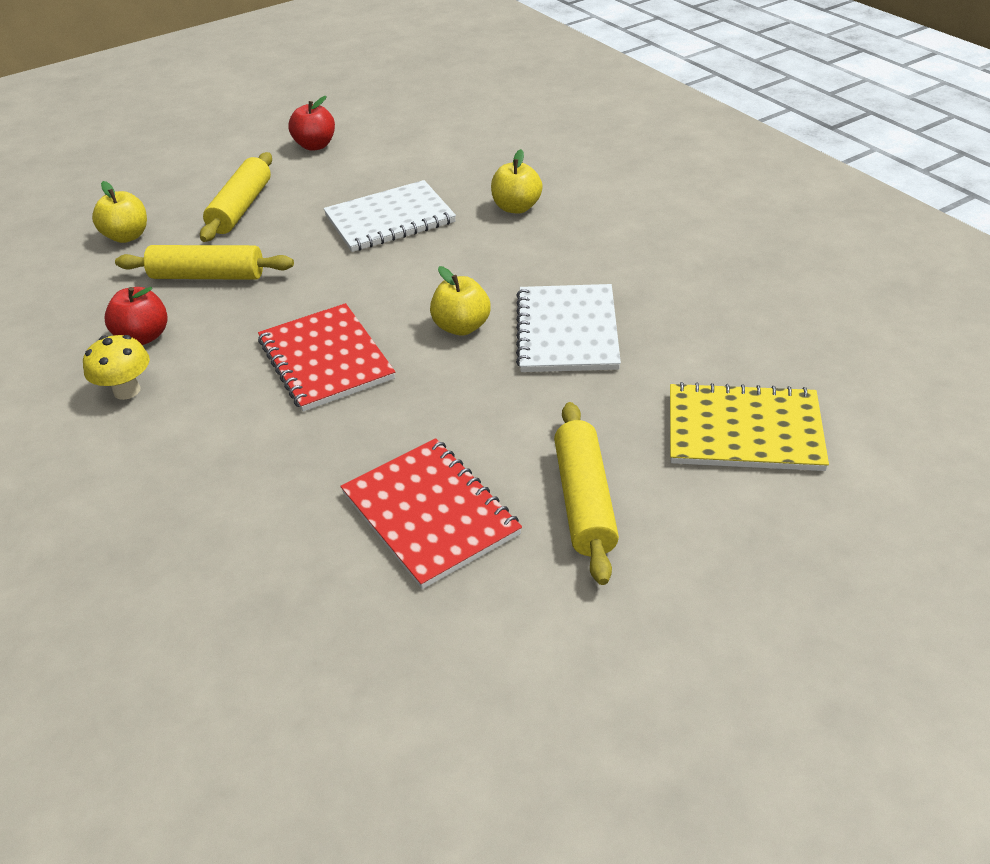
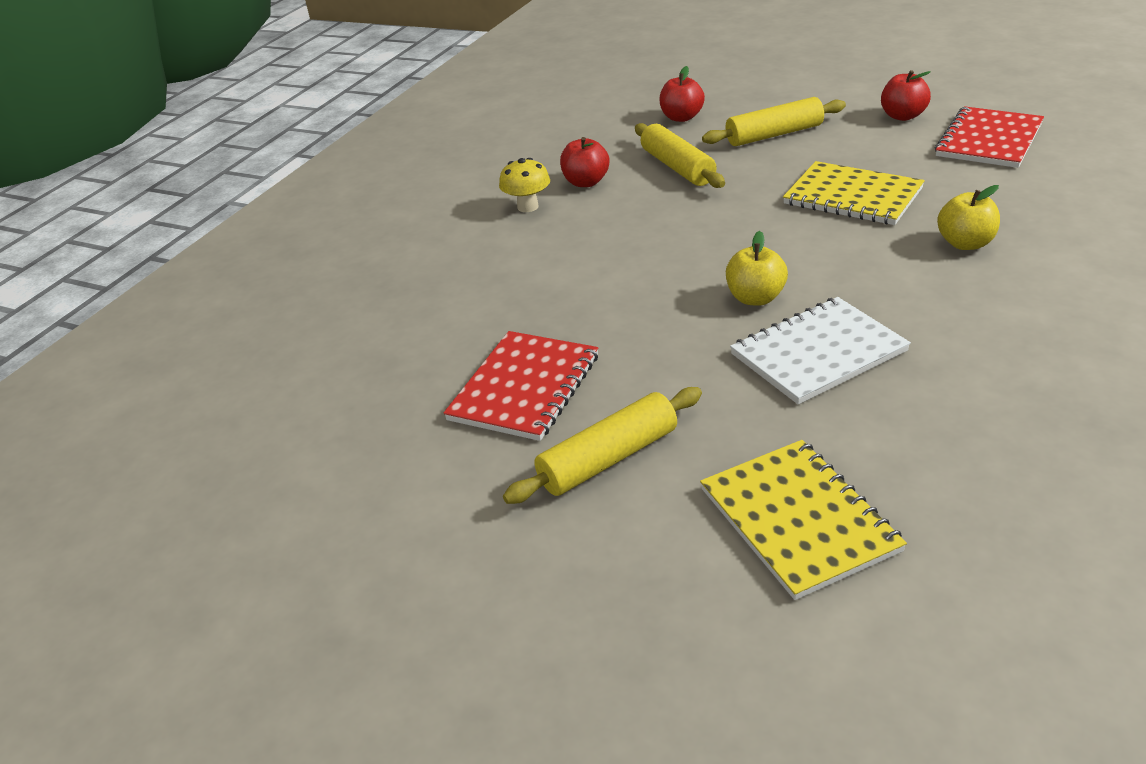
camera: 60 degrees right, 5 degrees down
(127, 236) = (681, 117): yellow apple -> red apple
(325, 359) = (643, 260): red notebook -> red notebook (989, 140)
(390, 219) = (852, 196): white notebook -> yellow notebook

